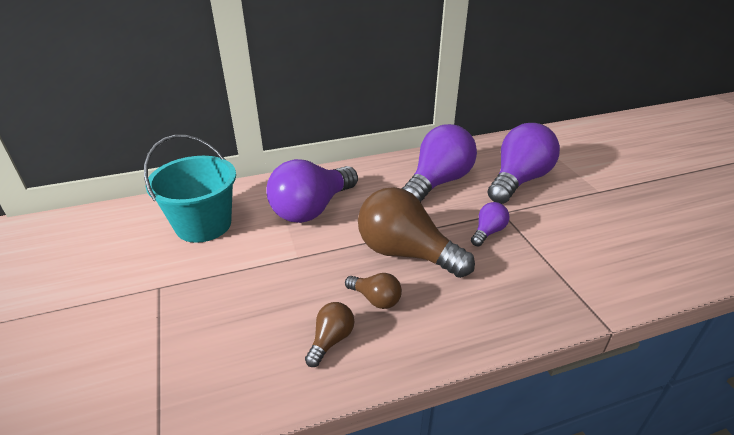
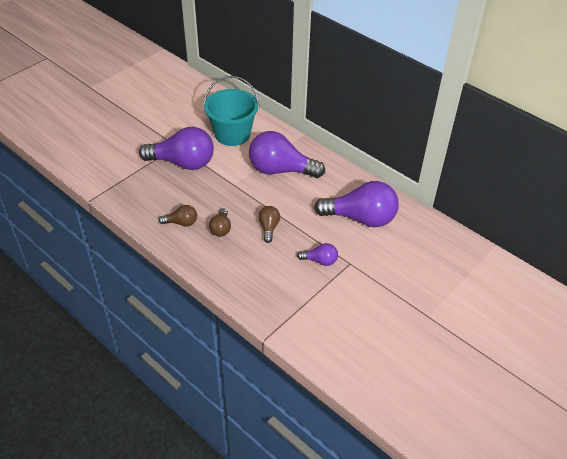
camera: 60 degrees right, 10 degrees up
(406, 253) = (269, 228): brown light bulb -> brown light bulb, size x0.47
(518, 180) = (402, 262): purple light bulb -> purple light bulb (183, 163)

